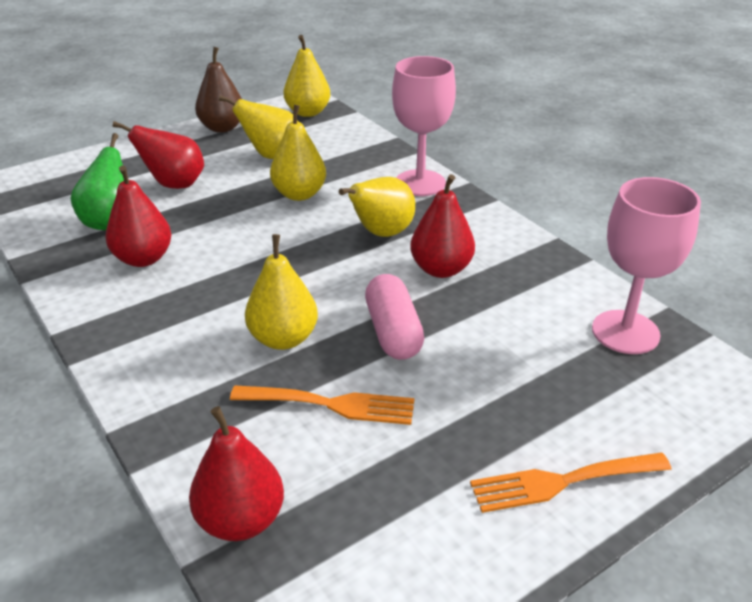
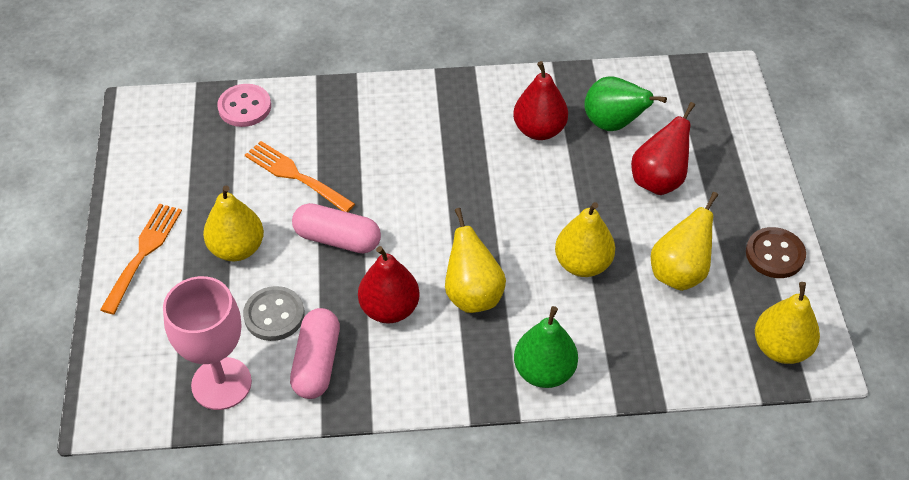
camera: 120 degrees right, 15 degrees up
(222, 128) = (775, 254): brown pear -> brown button
(241, 520) = (244, 107): red pear -> pink button
(283, 339) = (378, 176): yellow pear -> yellow pear (237, 248)
(331, 404) = (295, 175): orange fork -> orange fork turned 90 degrees clockwise
(420, 183) = (544, 371): pink goblet -> green pear
(522, 333) = (274, 315): none -> grey button
(538, 286) = (317, 363): none -> pink capsule

